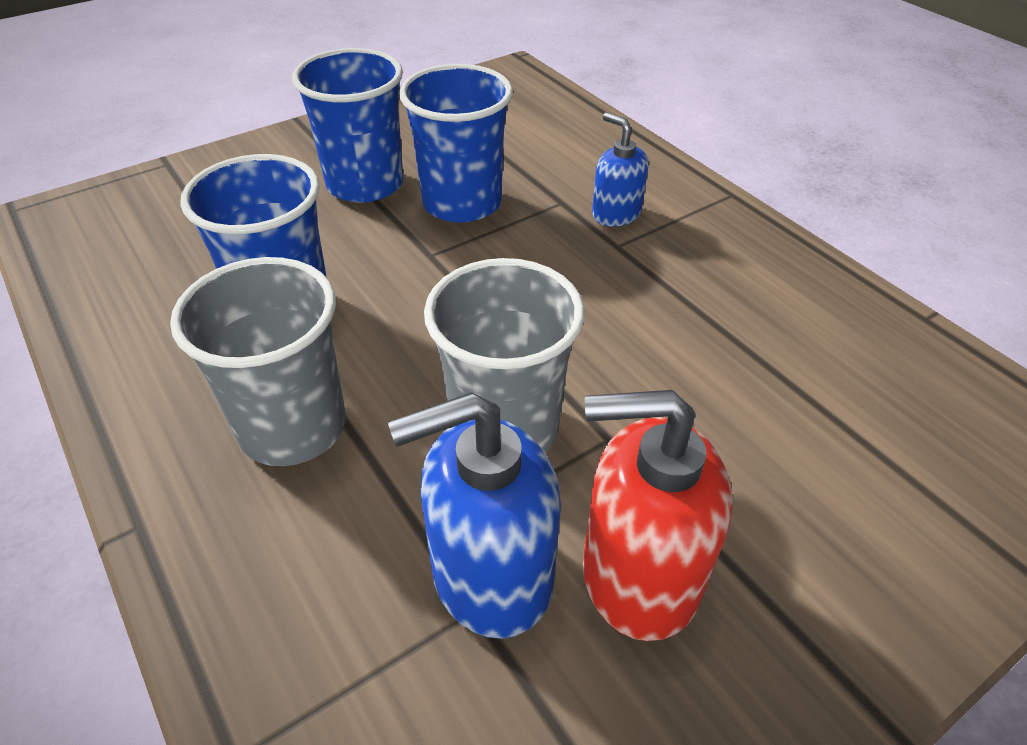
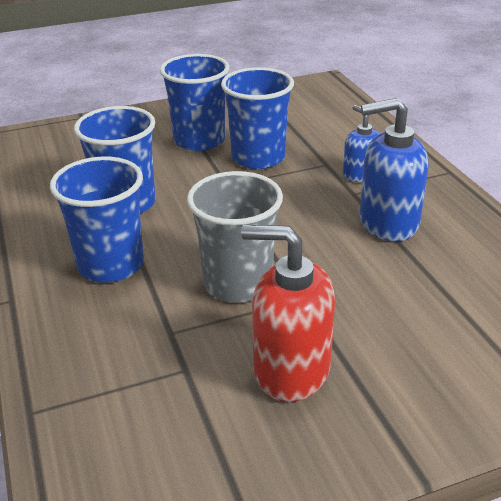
camera: 15 degrees right, 10 degrees down
(292, 427) = (111, 265): grey cup -> blue cup
(491, 574) = (200, 354): blue soap dispenser -> blue soap dispenser (388, 223)

